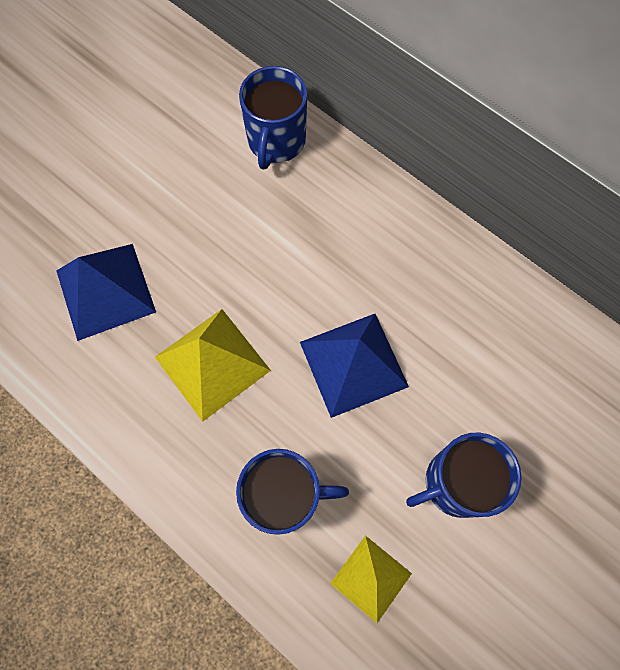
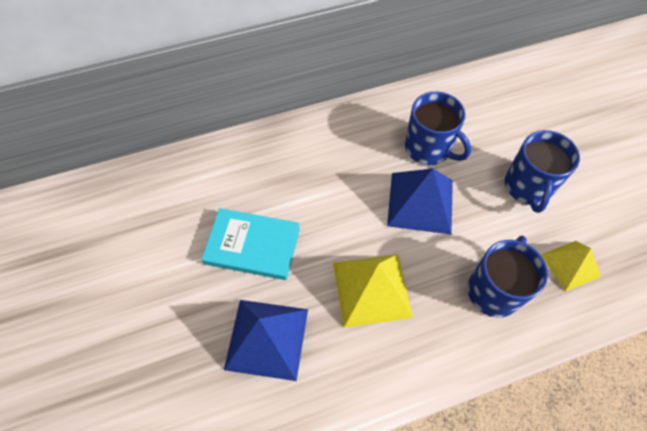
camera: 60 degrees left, 10 degrees down
(197, 221) = (252, 246): none -> turquoise book
(276, 141) = (226, 166): blue mug -> blue mug (428, 148)

